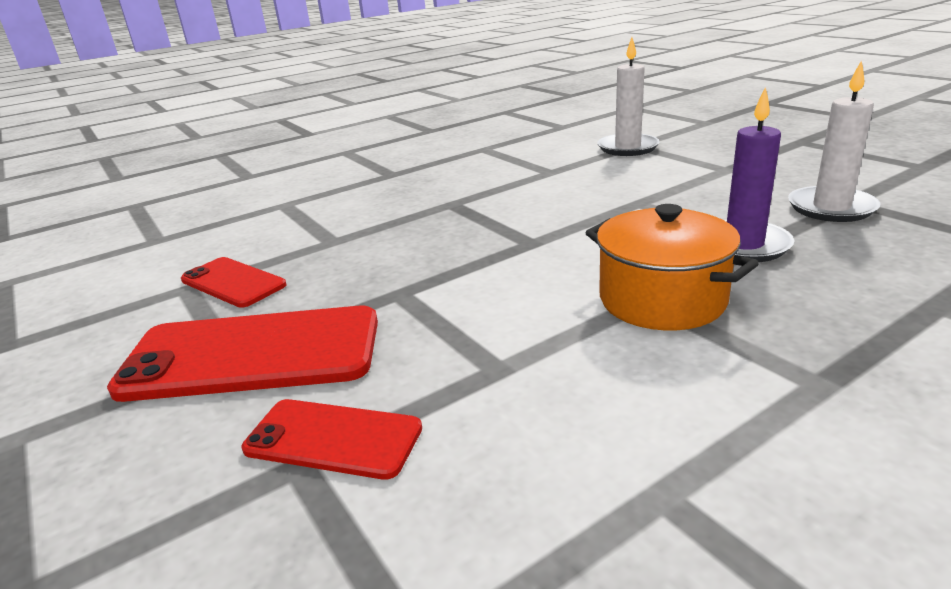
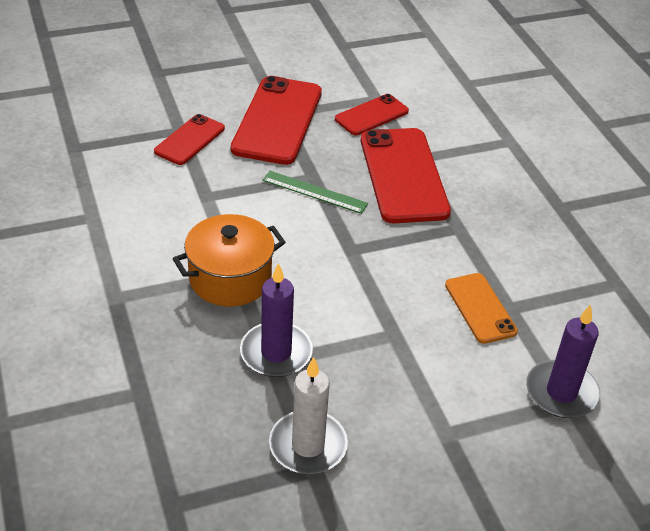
camera: 100 degrees right, 15 degrees up
(370, 241) = (403, 175): none -> red phone
(433, 284) = (314, 192): none -> green ruler
(562, 180) = (480, 308): none -> orange phone
(627, 148) = (561, 392): white candle -> purple candle

